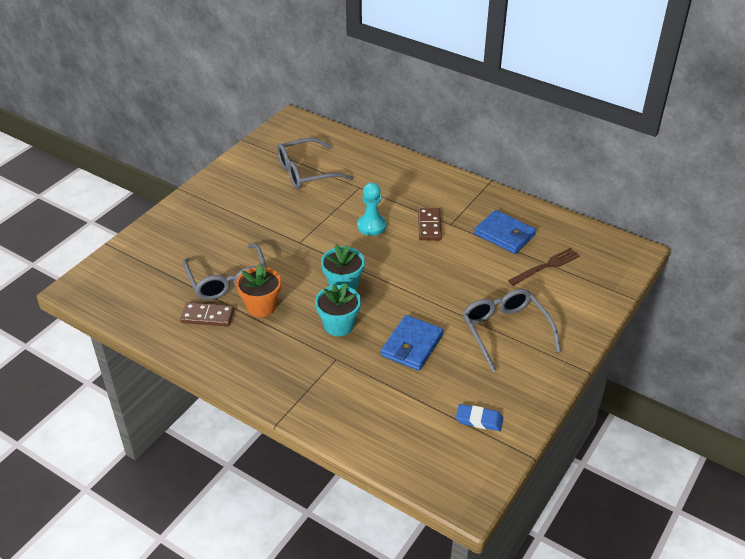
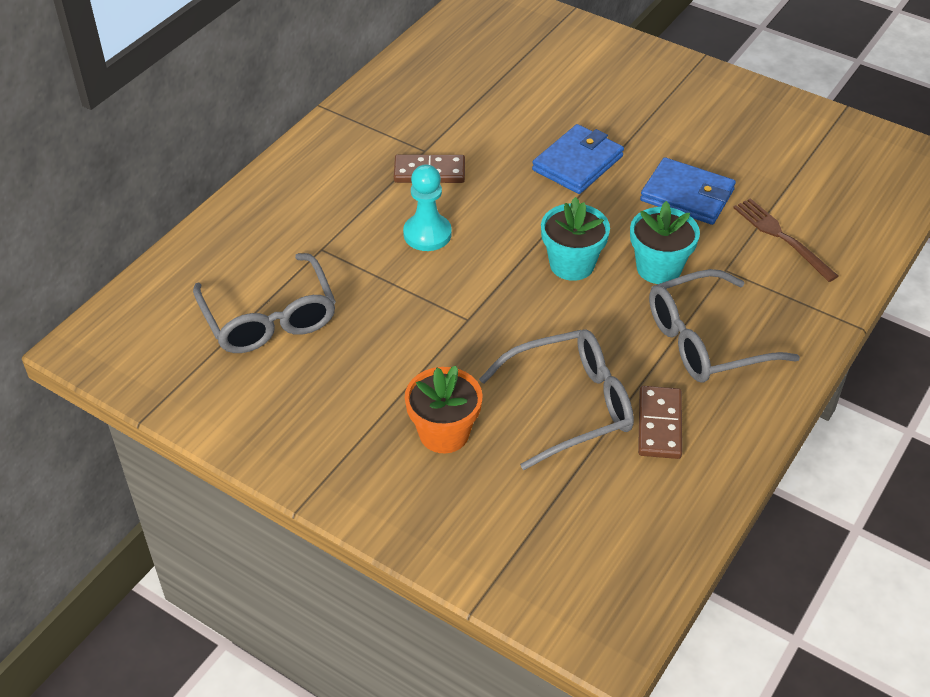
camera: 90 degrees left, 5 degrees up
(261, 306) = (629, 358): orange flower pot -> orange flower pot (444, 433)
(479, 420) = (803, 142): blue eraser -> none
(504, 234) = (451, 100): blue wallet -> blue wallet (577, 163)
(505, 331) = (647, 112): grey glasses -> grey glasses (705, 341)
(546, 266) = (518, 69): brown fork -> brown fork (781, 237)

